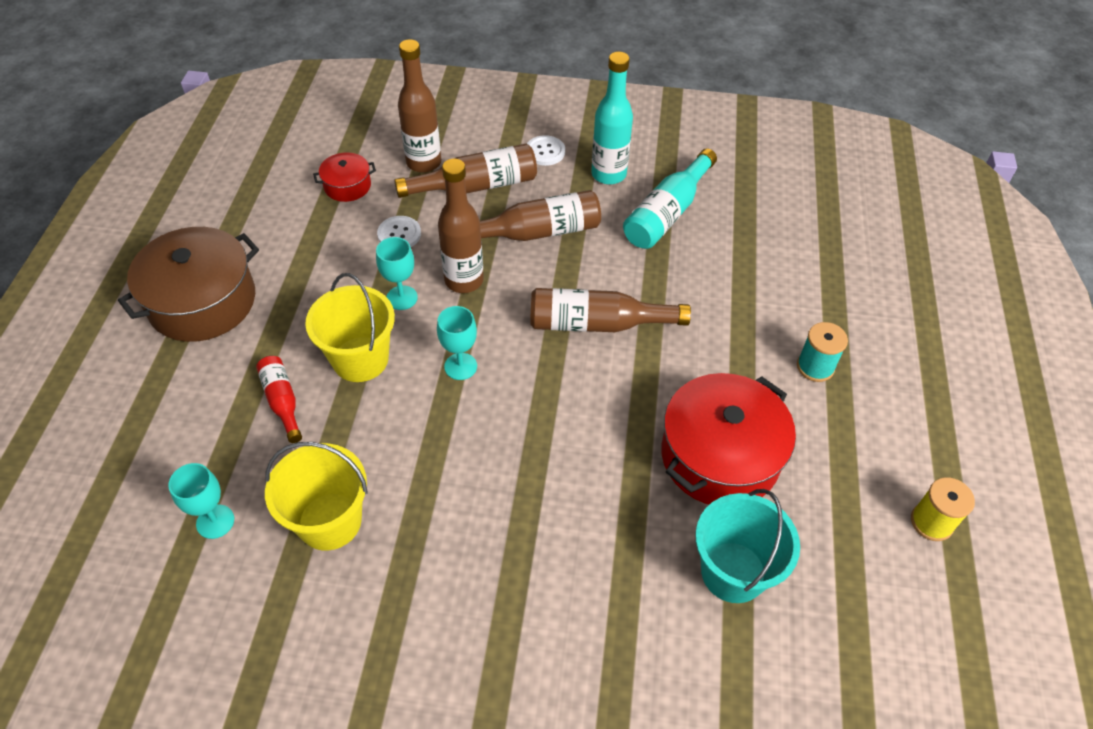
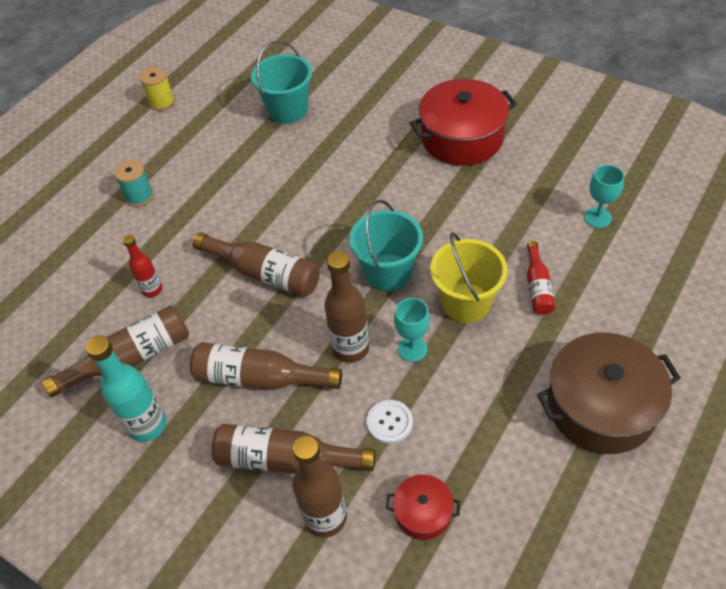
camera: 150 degrees left, 0 degrees up
(330, 521) = (518, 197): yellow bucket -> none
(460, 366) = (388, 272): turquoise goblet -> turquoise bucket
(545, 152) = (188, 483): white button -> none
(667, 213) = (131, 358): turquoise bottle -> brown bottle
(702, 273) = (152, 290): none -> red bottle
(720, 456) = (248, 164): red pot -> red pot (462, 137)

